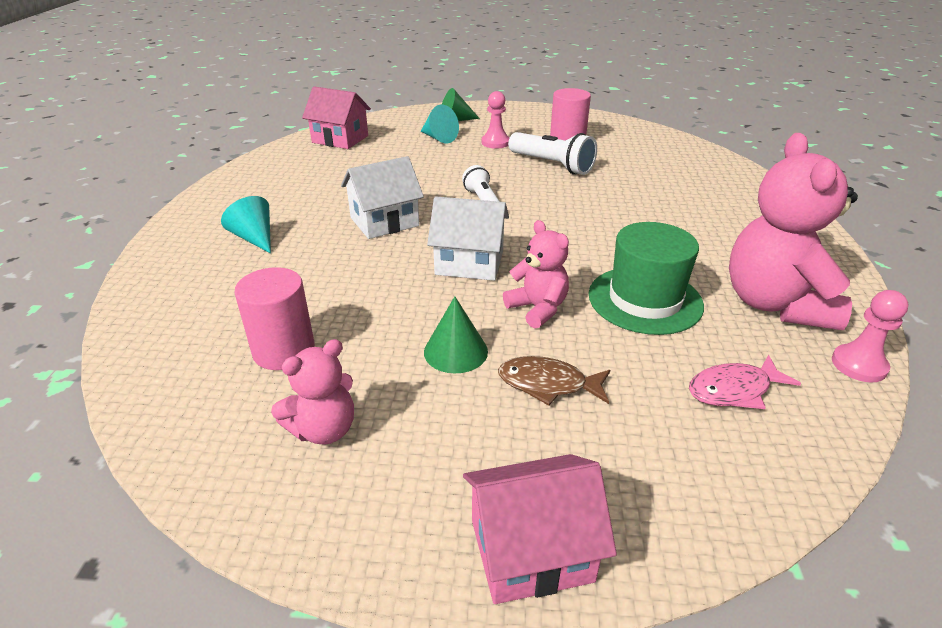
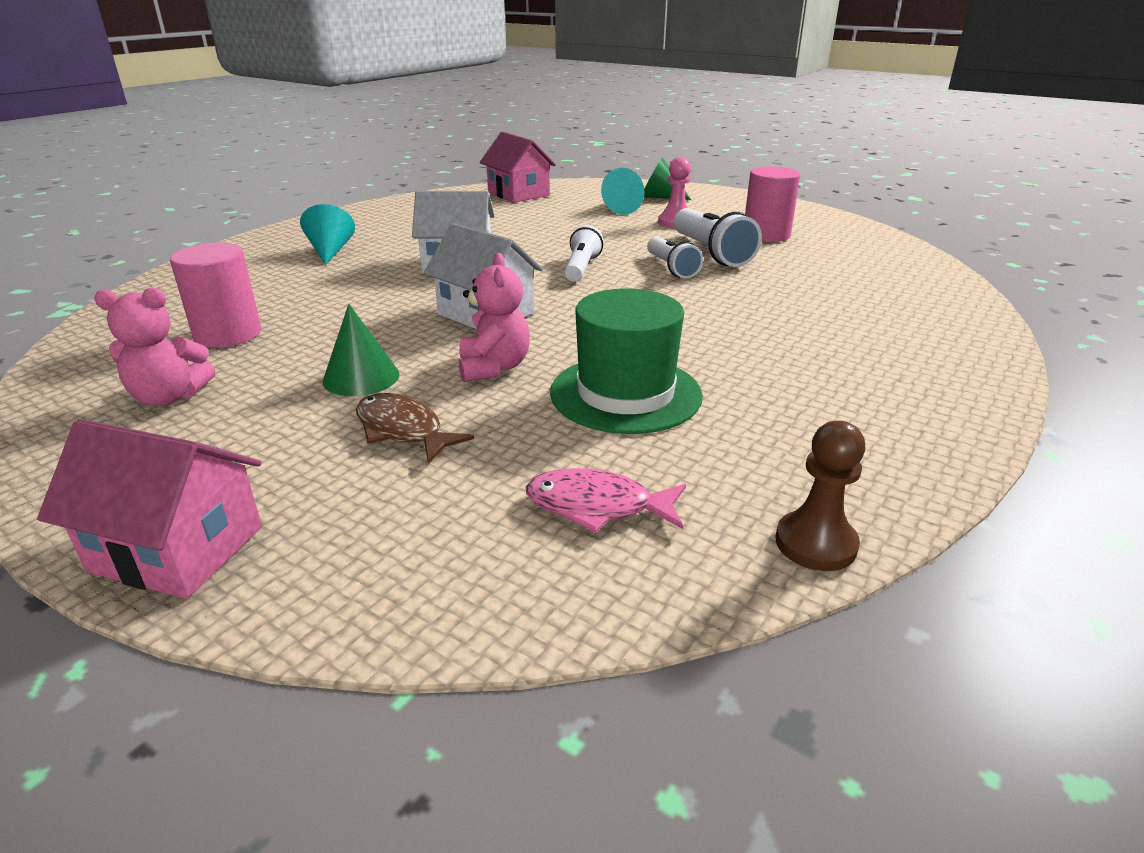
camera: 30 degrees right, 5 degrees down
(543, 185) = (671, 268): none -> white flashlight
(775, 304) = (793, 446): pink teddy bear -> none
(859, 365) = (815, 543): pink pawn -> brown pawn

